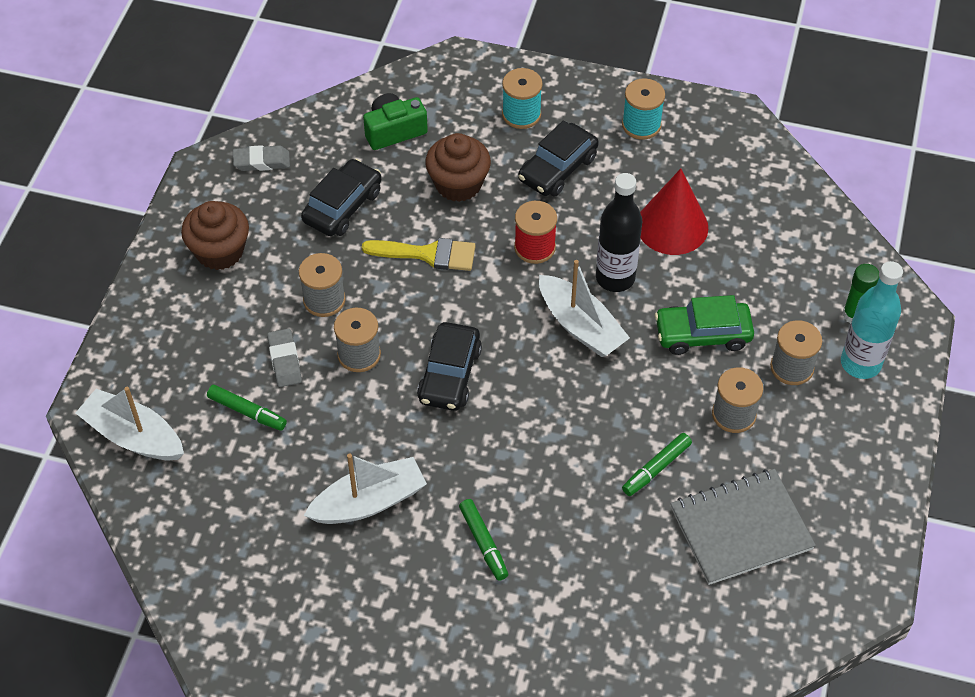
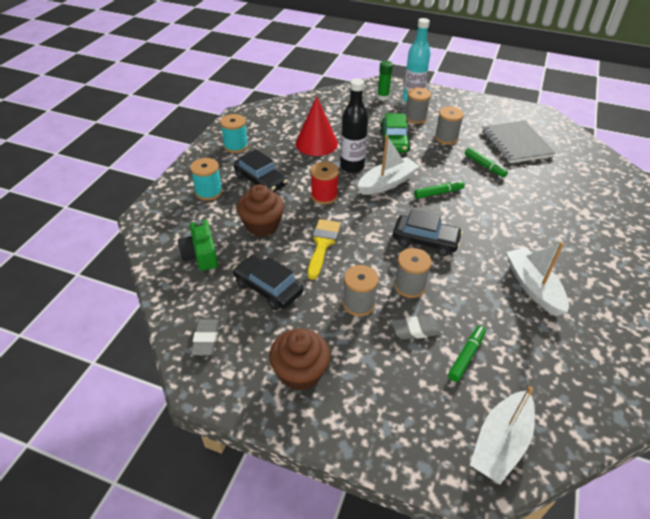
camera: 85 degrees left, 10 degrees down
(483, 543) = (550, 235): green marker -> green marker (438, 193)

